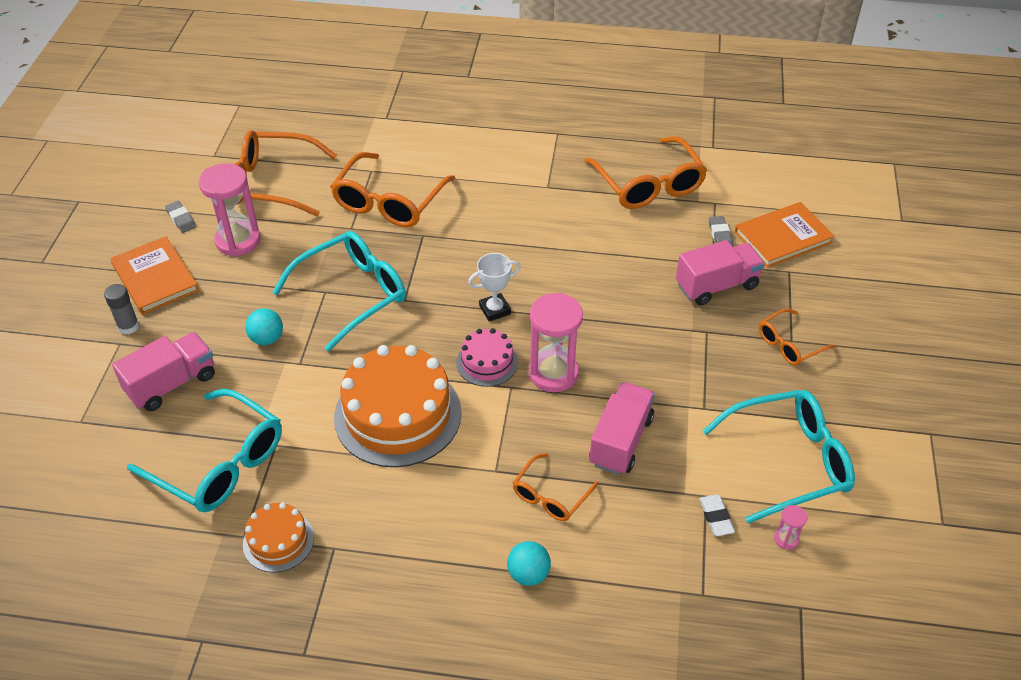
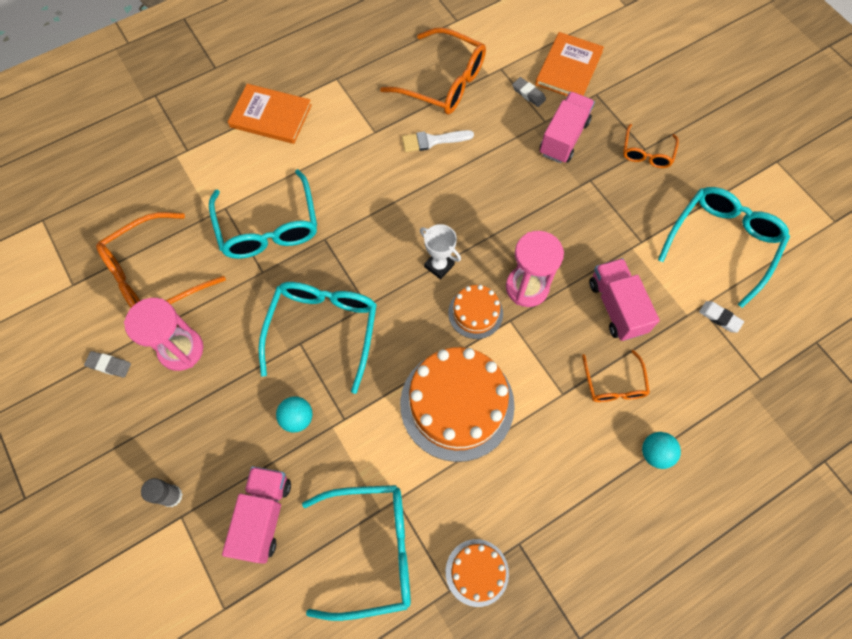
camera: 40 degrees left, 20 degrees up
(155, 278) = (146, 435): orange book -> orange book (271, 116)
(389, 202) = (268, 227): orange glasses -> turquoise glasses
(487, 362) = (475, 313): pink cake -> orange cake
(495, 310) = (439, 265): white trophy -> white trophy turned 75 degrees counterclockwise
(591, 220) = (433, 141): none -> white brush
(786, 539) = (769, 301): pink hourglass -> none

